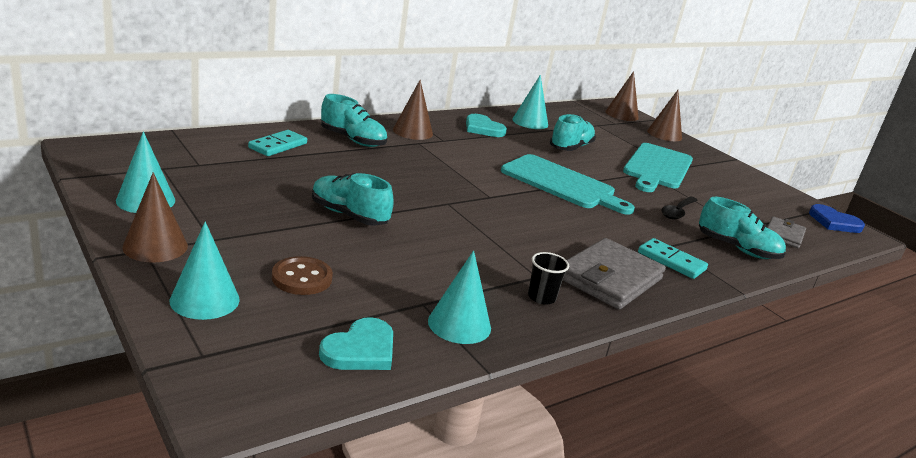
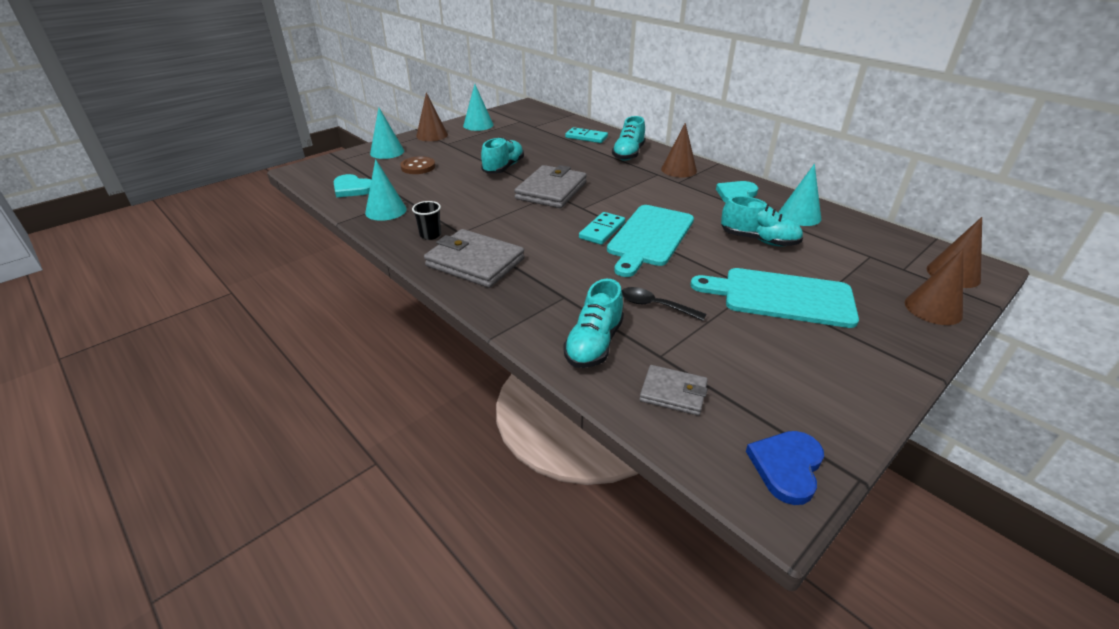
camera: 85 degrees right, 10 degrees up
(438, 202) = (551, 190): none -> grey wallet
(671, 261) = (529, 296): turquoise domino -> turquoise domino (602, 230)

